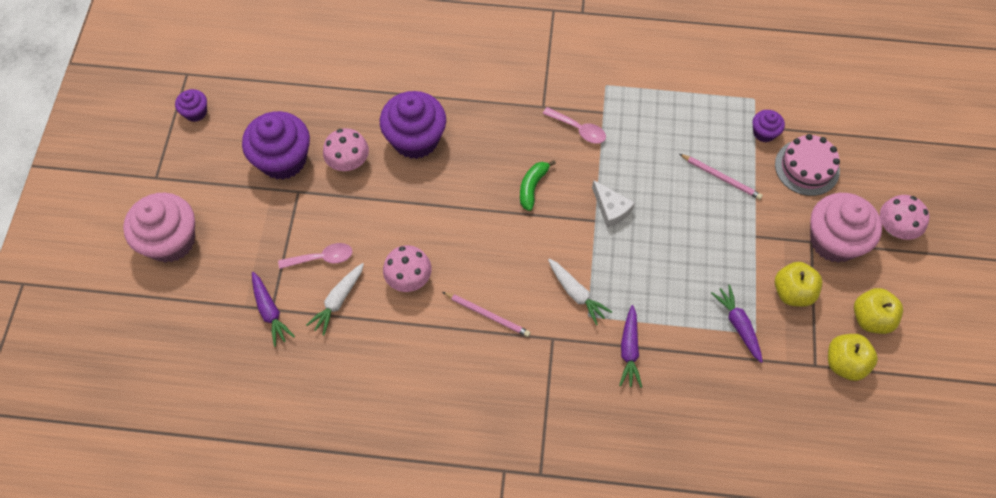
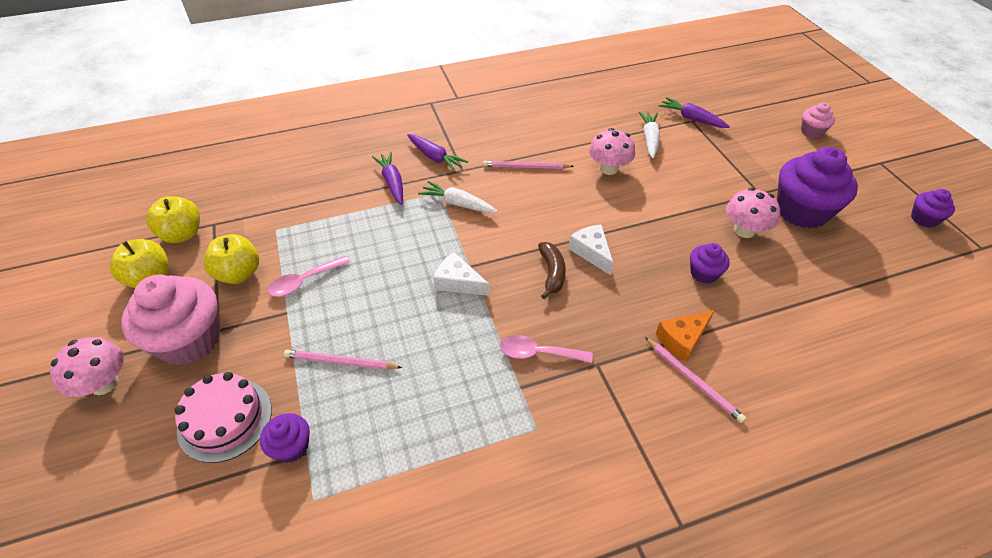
camera: 155 degrees right, 15 degrees down
(171, 241) = (811, 131): pink cupcake -> pink cupcake, size x0.49
(322, 258) = (689, 158): pink spoon -> pink spoon (304, 281)
(415, 139) = (704, 273): purple cupcake -> purple cupcake, size x0.49
(473, 99) = (682, 339): none -> orange cheese
(487, 72) = (693, 380): none -> pink pencil
(488, 193) = (591, 252): none -> white cheese
(532, 187) = (552, 273): green banana -> brown banana
(738, 325) = (294, 229): purple carrot -> purple carrot (435, 157)

